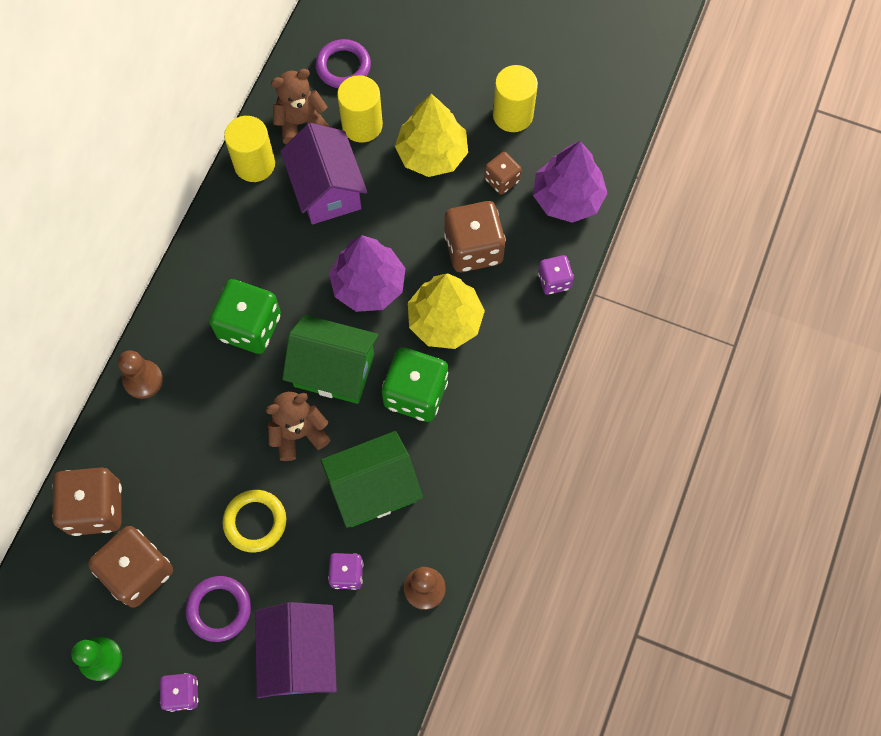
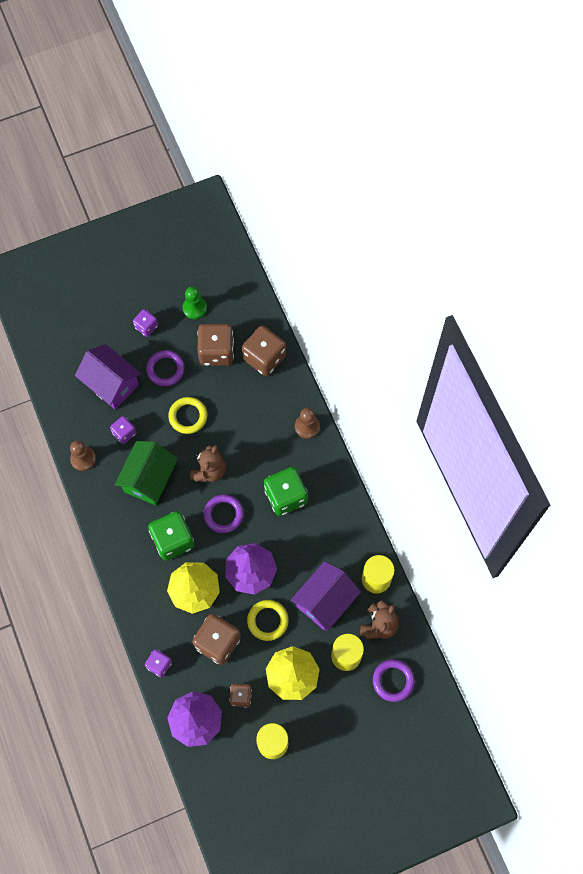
camera: 135 degrees right, 0 degrees up
(327, 190) = (325, 601): purple house -> purple house turned 75 degrees counterclockwise
(334, 370) = (223, 514): green house -> purple ring
(402, 223) = (267, 621): none -> yellow ring

